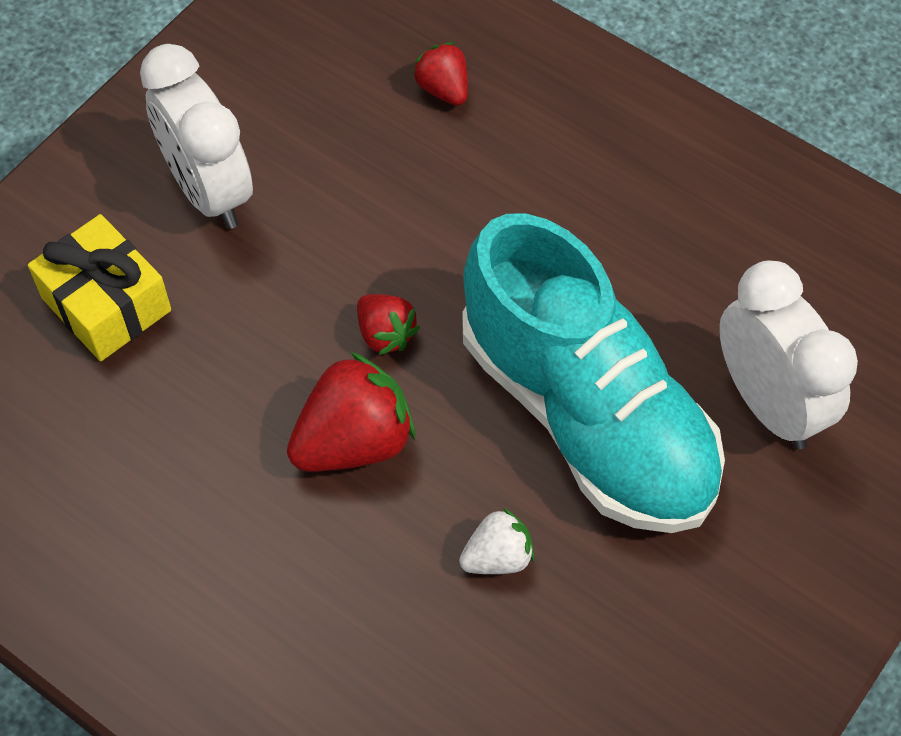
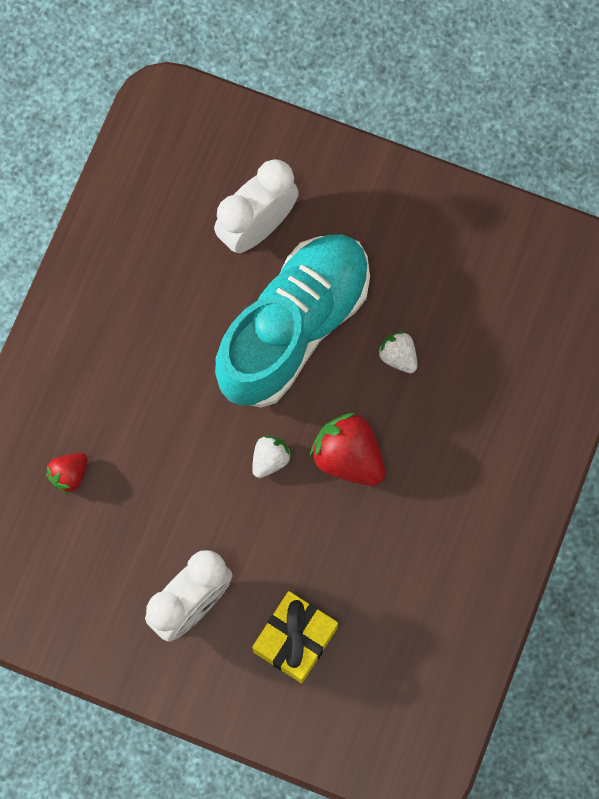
camera: 105 degrees left, 15 degrees up
(385, 334) = (270, 459): red strawberry -> white strawberry

